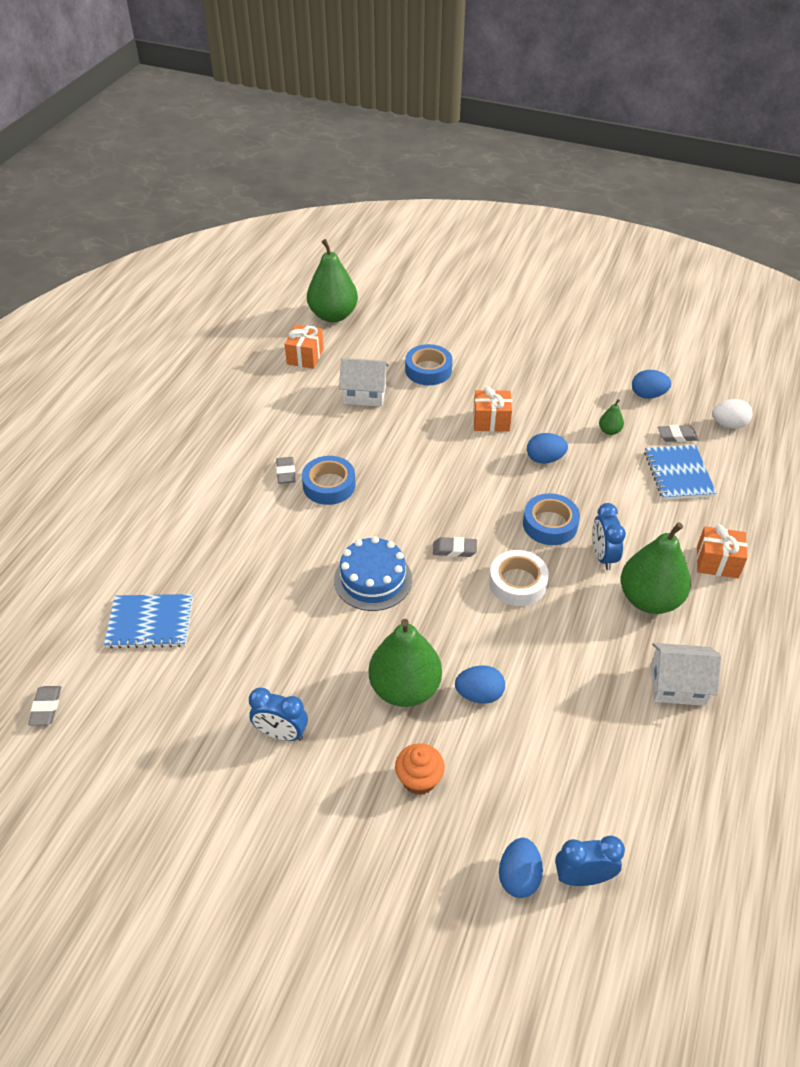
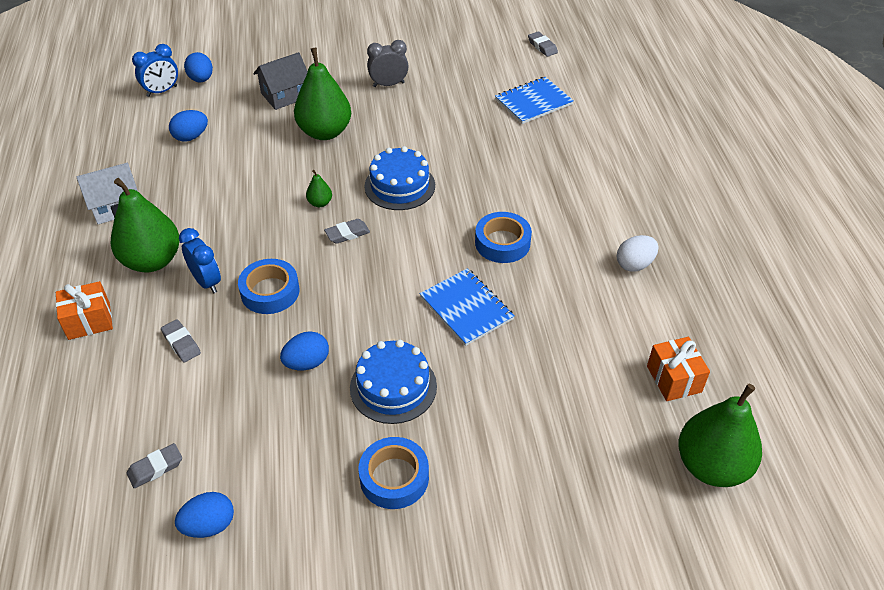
camera: 150 degrees right, 0 degrees up
(281, 734) = (388, 84): blue clock -> grey clock
(286, 473) = (552, 237): grey eraser -> grey eraser (181, 343)
(364, 394) = (559, 358): white house -> none
(419, 779) = (285, 95): orange cupcake -> grey house
(428, 370) = (516, 429): blue tape -> blue tape (394, 477)
(479, 694) = (269, 147): blue egg -> blue egg (191, 137)
(491, 421) = (393, 387): orange gift -> blue cake
(517, 583) = (277, 229): white tape -> none
(609, 431) = (245, 437): green pear -> green pear (320, 203)
(678, 474) = (145, 410): blue notebook -> blue notebook (466, 308)
(728, 425) = (86, 521): white egg -> white egg (634, 264)

